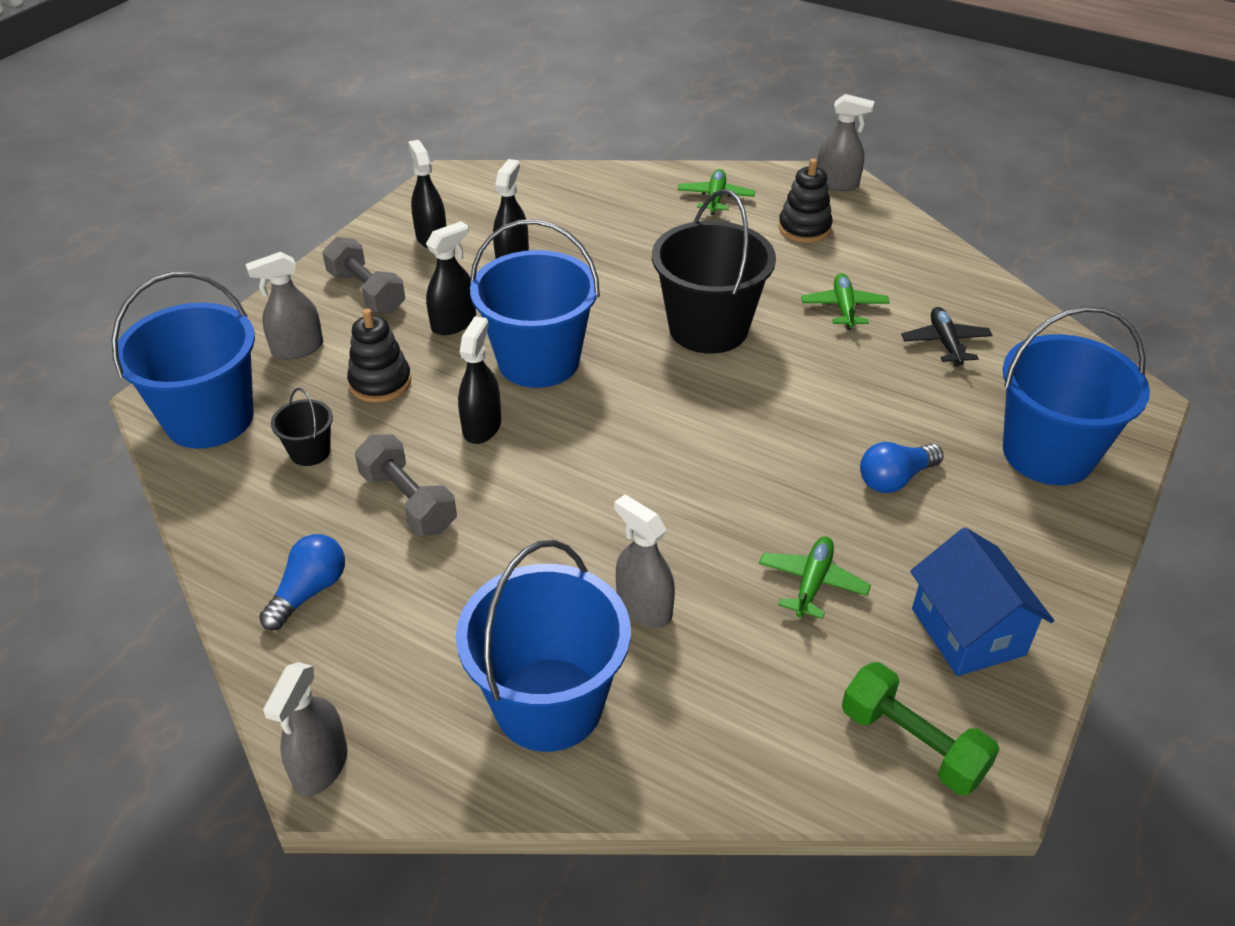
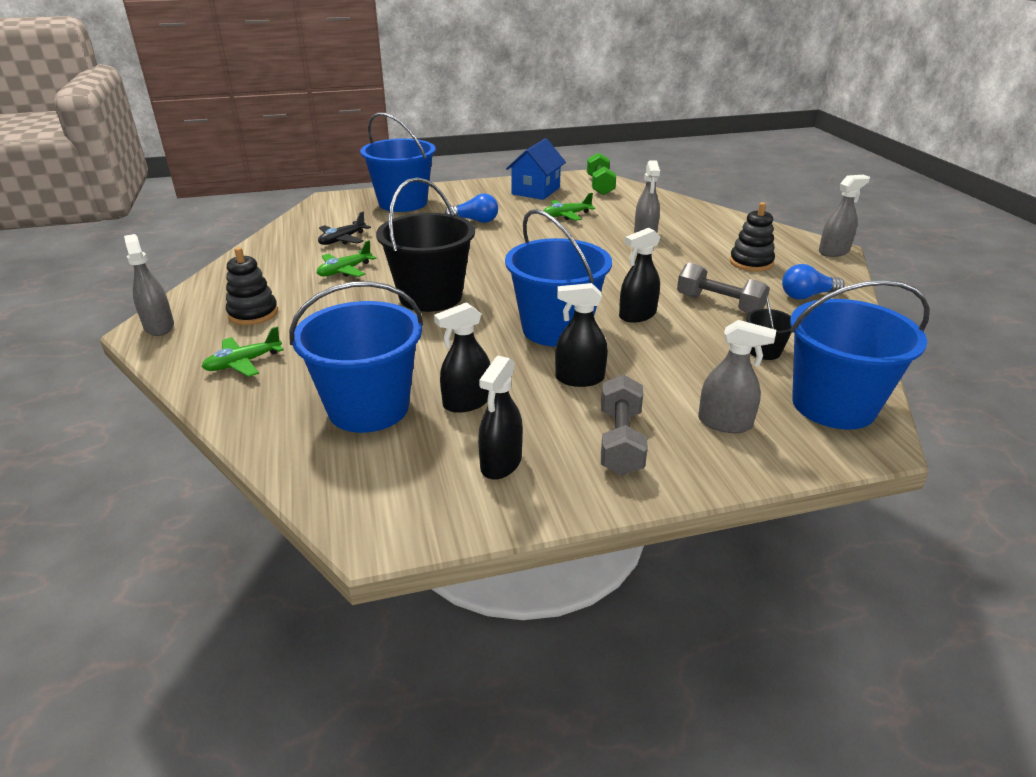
camera: 135 degrees left, 10 degrees down
(380, 382) = (678, 367): black stacking toy -> black stacking toy (751, 262)
(408, 501) = (719, 304): grey dumbbell -> grey dumbbell turned 60 degrees counterclockwise
(549, 704) = (718, 231): blue bucket -> blue bucket (368, 408)

